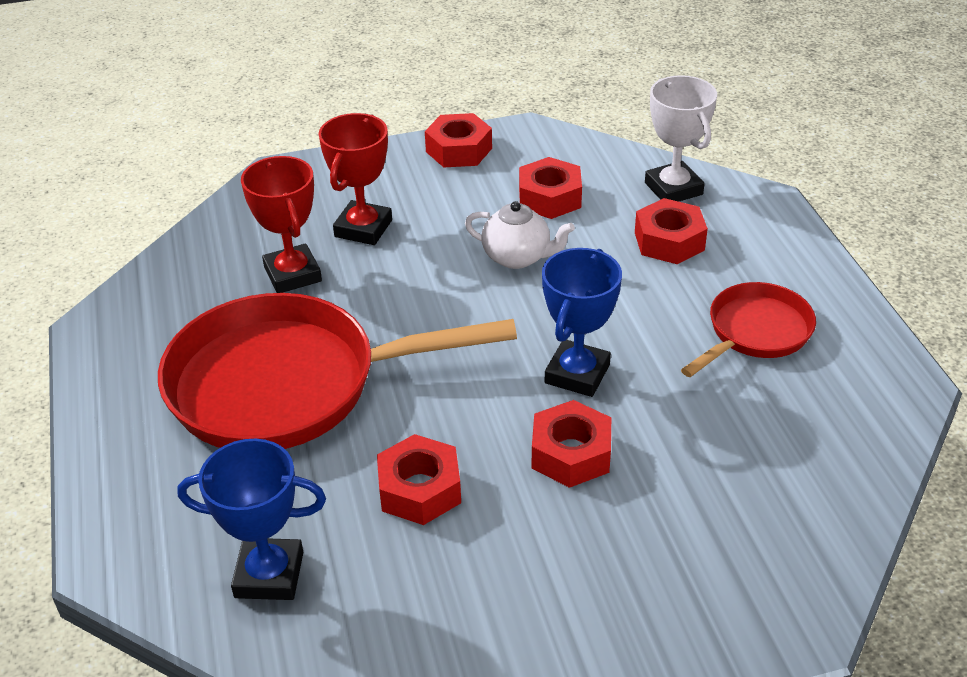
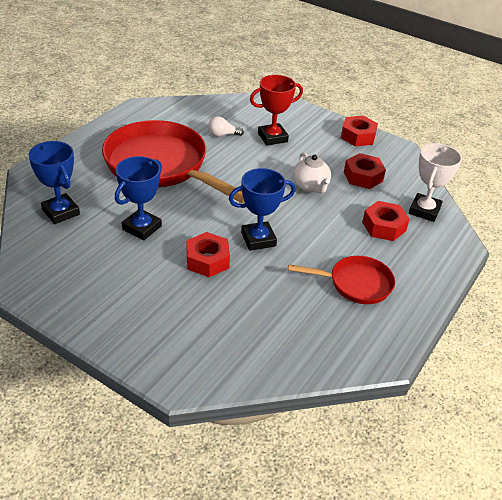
camera: 45 degrees right, 0 degrees up
(293, 274) = (222, 135): red trophy -> white light bulb
(420, 489) = (142, 228): red nut -> blue trophy

